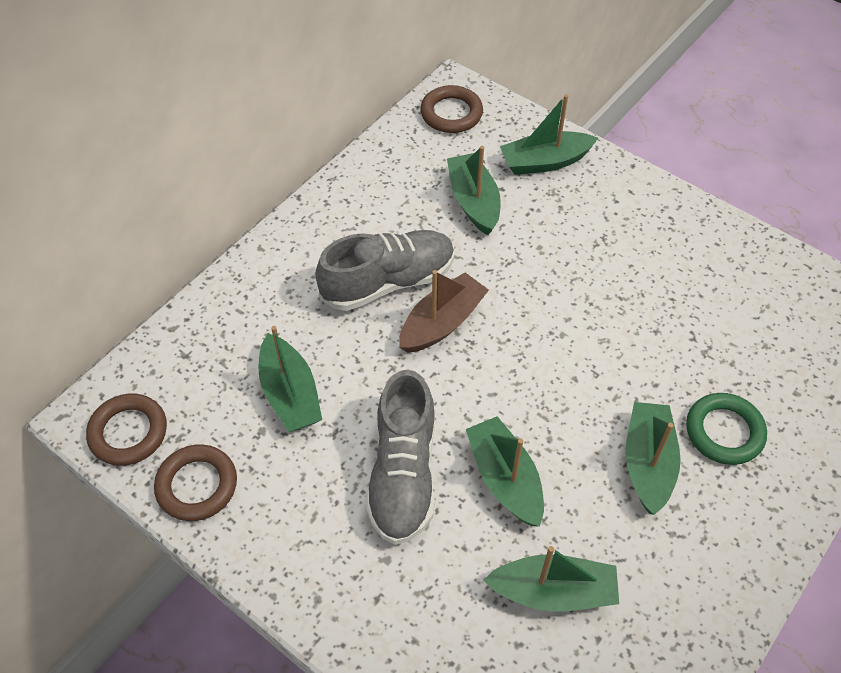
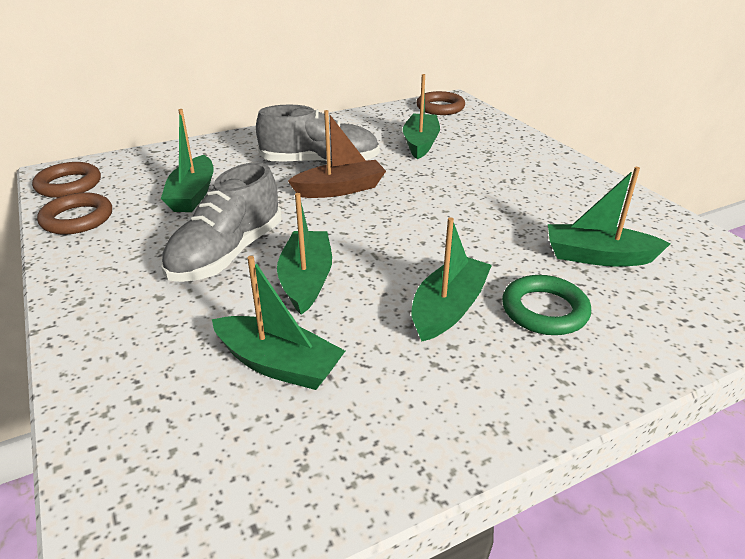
camera: 25 degrees right, 20 degrees down
(545, 162) = (493, 137): green boat -> green boat (598, 257)

